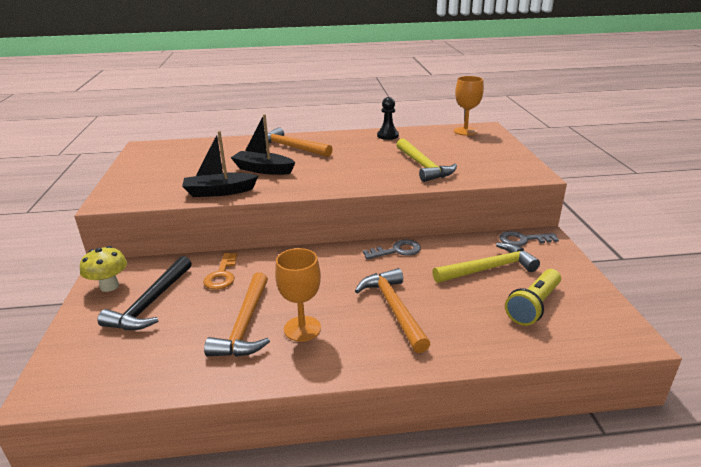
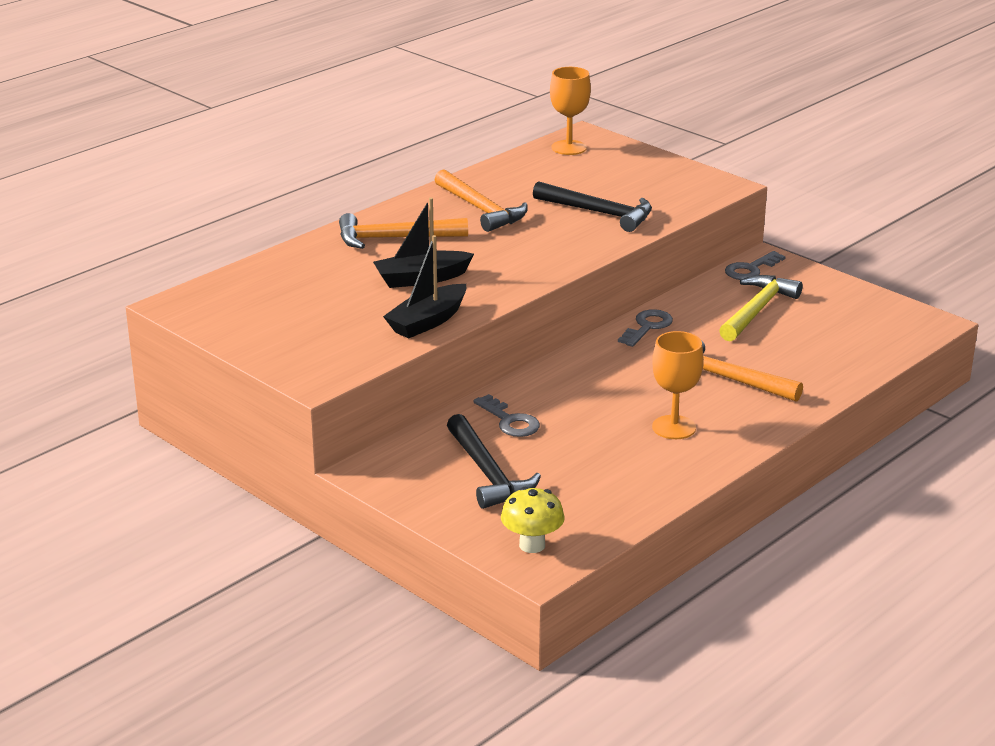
camera: 40 degrees left, 0 degrees up
(109, 286) = (407, 481): yellow mushroom -> yellow mushroom (532, 545)
(222, 275) = (510, 421): orange key -> grey key
(245, 325) = (618, 448): orange hammer -> orange hammer (481, 209)
(387, 136) = (485, 183): black pawn -> none
(423, 166) = (599, 213): yellow hammer -> black hammer
(533, 306) = (835, 327): yellow flashlight -> none

